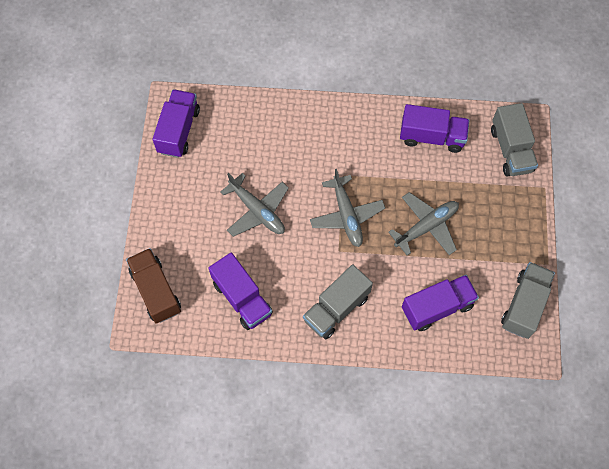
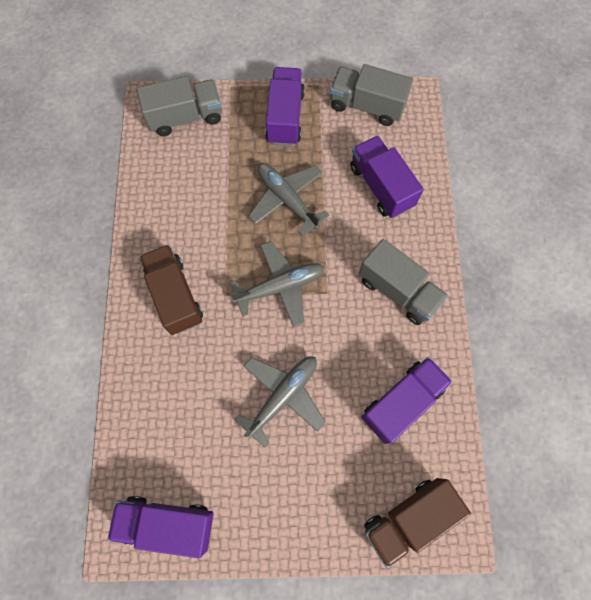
camera: 95 degrees left, 5 degrees up
(345, 138) = (175, 295): none -> brown truck
(432, 137) = (170, 197): purple truck -> purple truck (285, 117)

